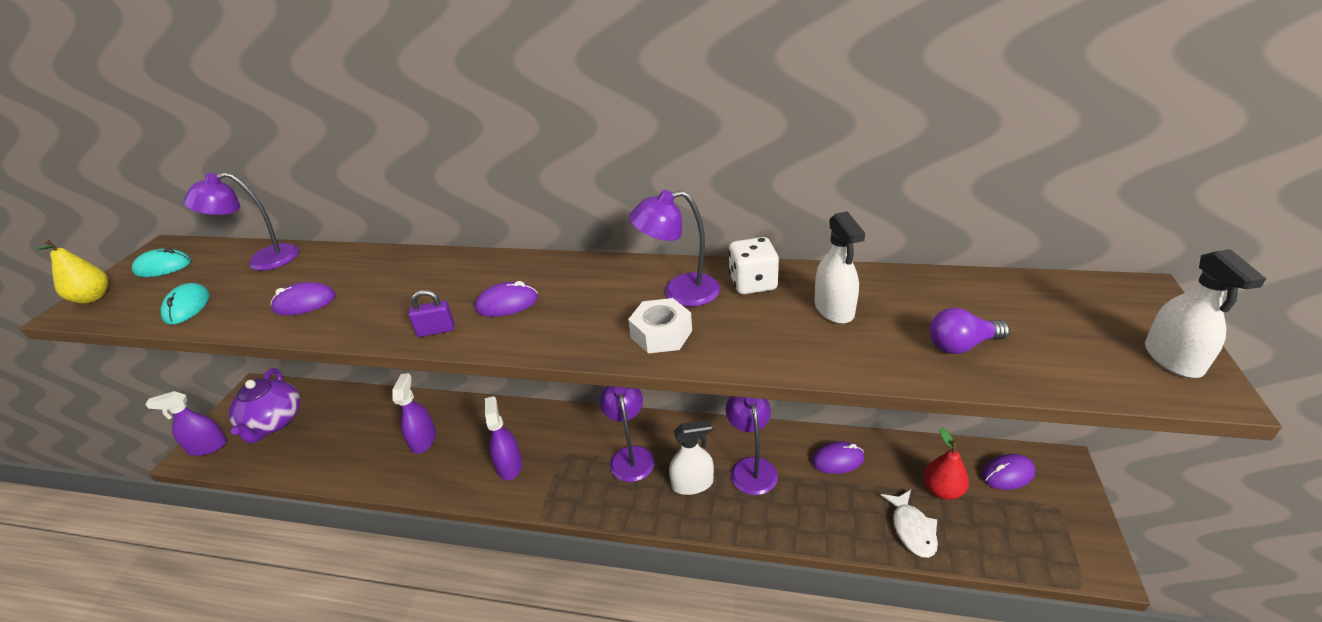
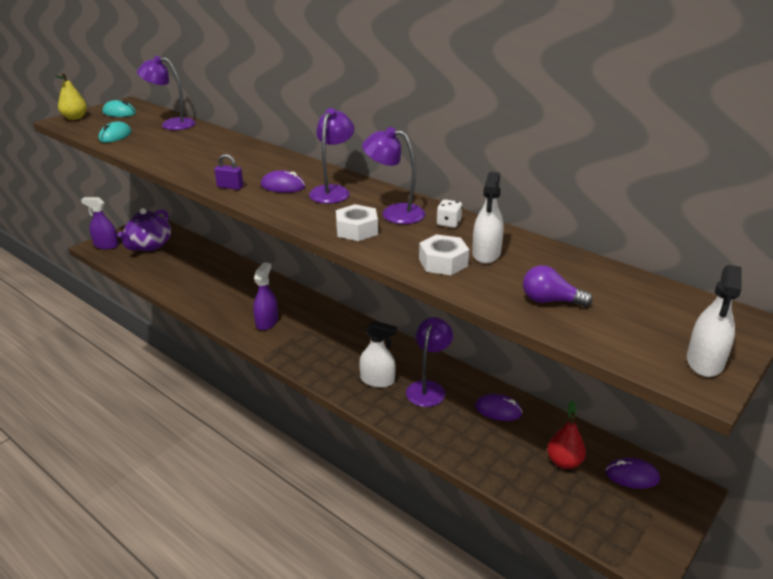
camera: 25 degrees right, 5 degrees down
(304, 303) = (174, 152): purple mouse -> none
(423, 440) = (226, 287): purple spray bottle -> none
(630, 456) = (349, 348): purple lamp -> purple lamp (332, 191)
(753, 283) = (448, 223): white dice -> white dice, size x0.64
(803, 340) = (443, 262): none -> white nut
(912, 529) = (514, 473): white fish -> none

